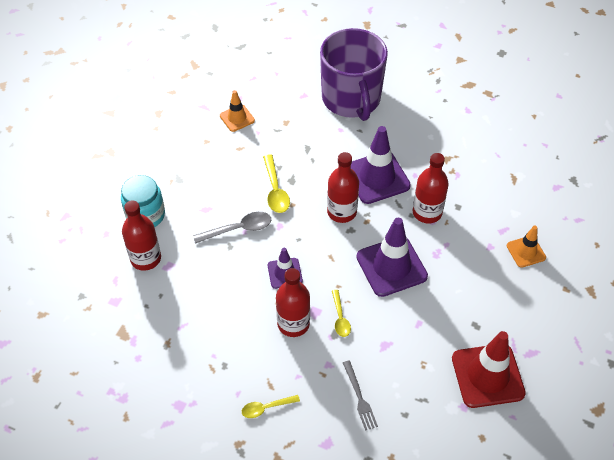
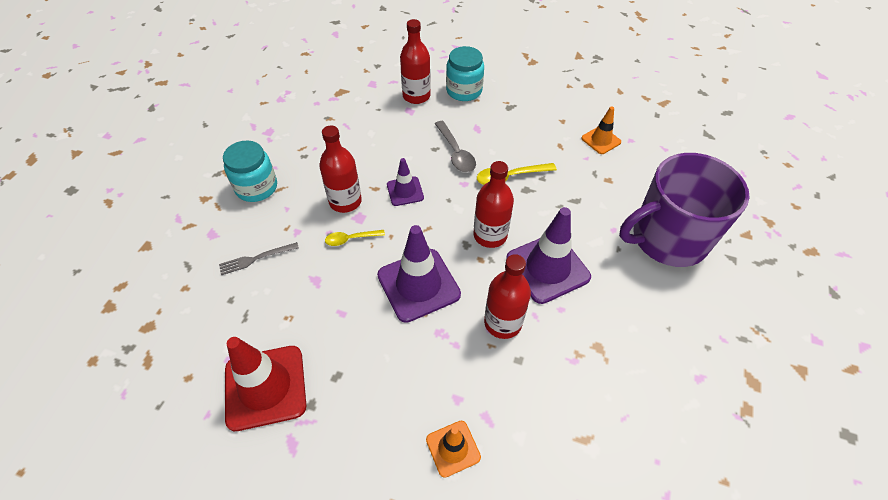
camera: 85 degrees right, 0 degrees up
(266, 408) = (256, 187): yellow spoon -> turquoise jar

